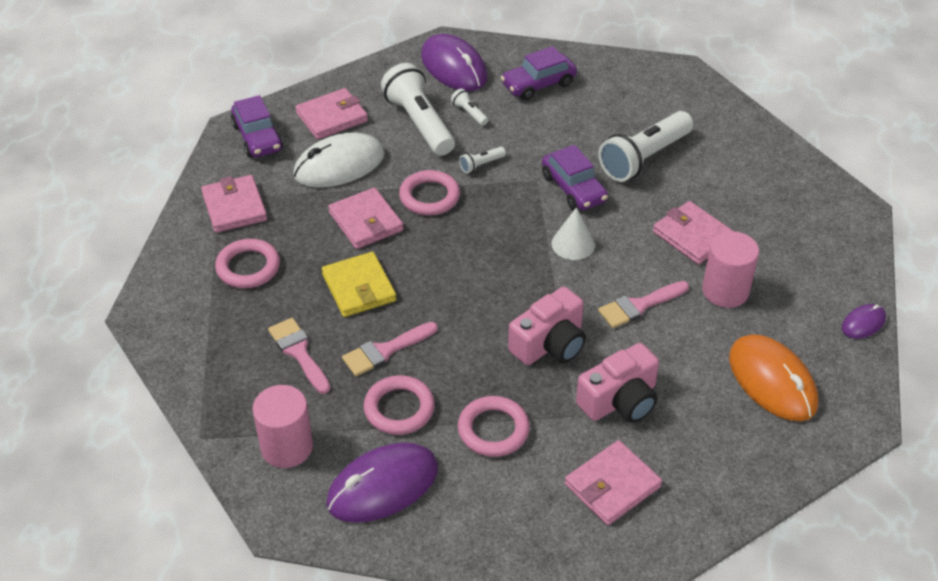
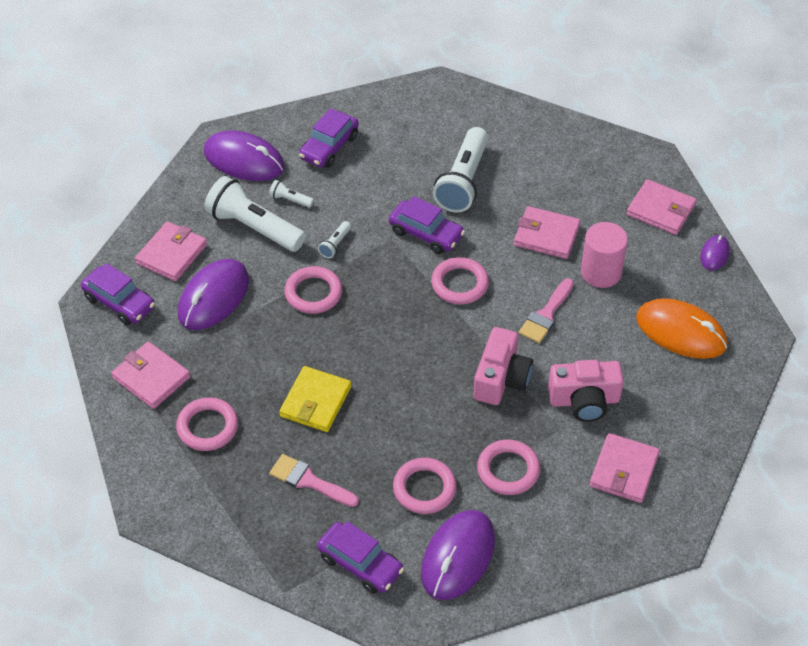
camera: 30 degrees left, 5 degrees up
(287, 447) = (360, 564): pink cylinder -> purple car
(339, 165) = (213, 297): white mouse -> purple mouse
(359, 287) = (315, 402): yellow wallet -> yellow wallet turned 75 degrees clockwise
(366, 221) = (276, 340): pink wallet -> pink wallet (661, 210)
(385, 351) = (377, 446): pink brush -> none
(573, 244) = (459, 284): white cone -> pink ring
(620, 400) = (584, 400): pink camera -> pink camera turned 60 degrees clockwise

